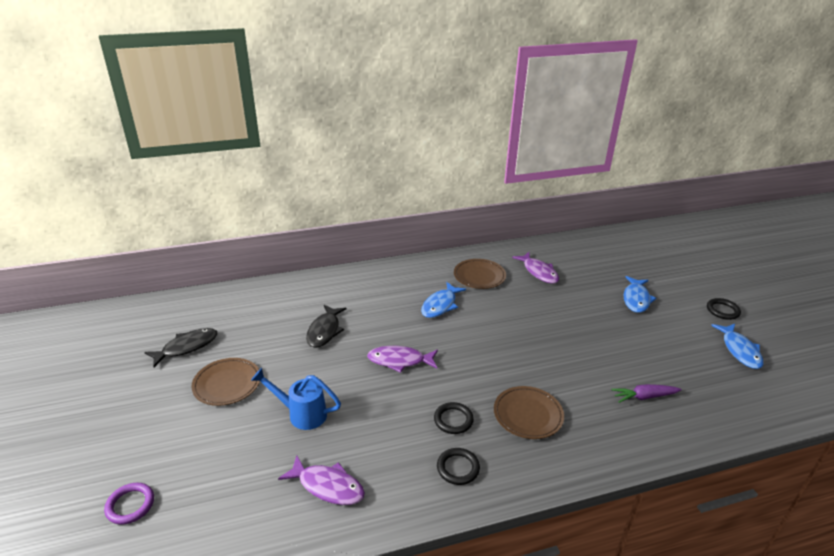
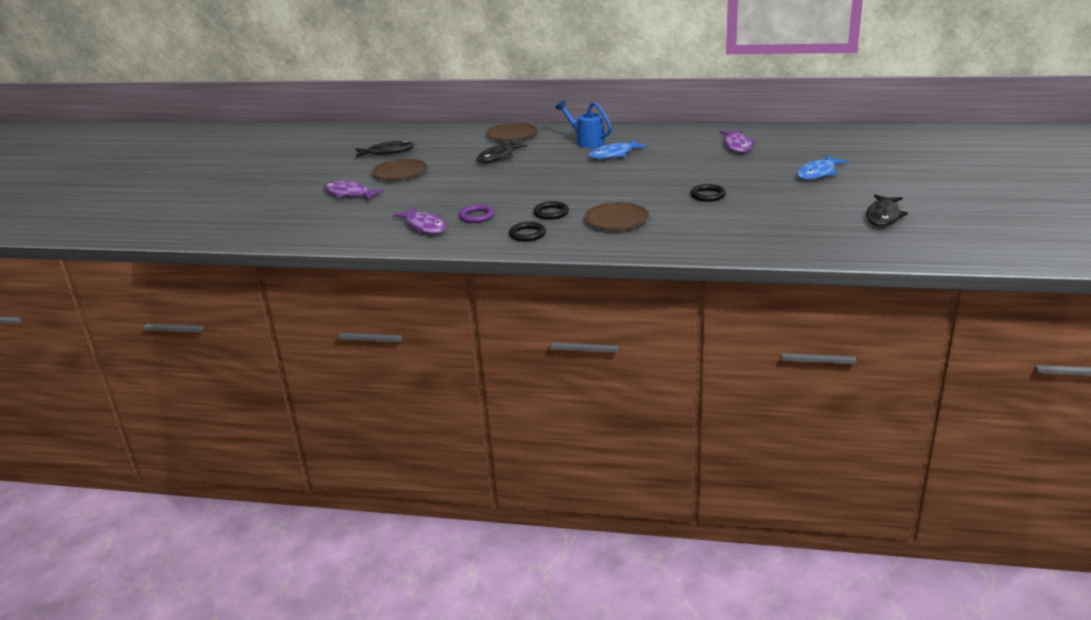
camera: 30 degrees right, 5 degrees down
(130, 505) = (295, 213): purple ring -> purple ring (476, 216)
(301, 414) = (439, 193): blue watering can -> blue watering can (586, 141)
(400, 361) = (542, 179): purple fish -> purple fish (349, 194)
(479, 276) = (673, 142): brown plate -> brown plate (512, 135)
(644, 397) = (737, 226): purple carrot -> none
(722, 310) = (907, 191): black ring -> black ring (708, 195)
(739, 350) = (883, 216): blue fish -> black fish

